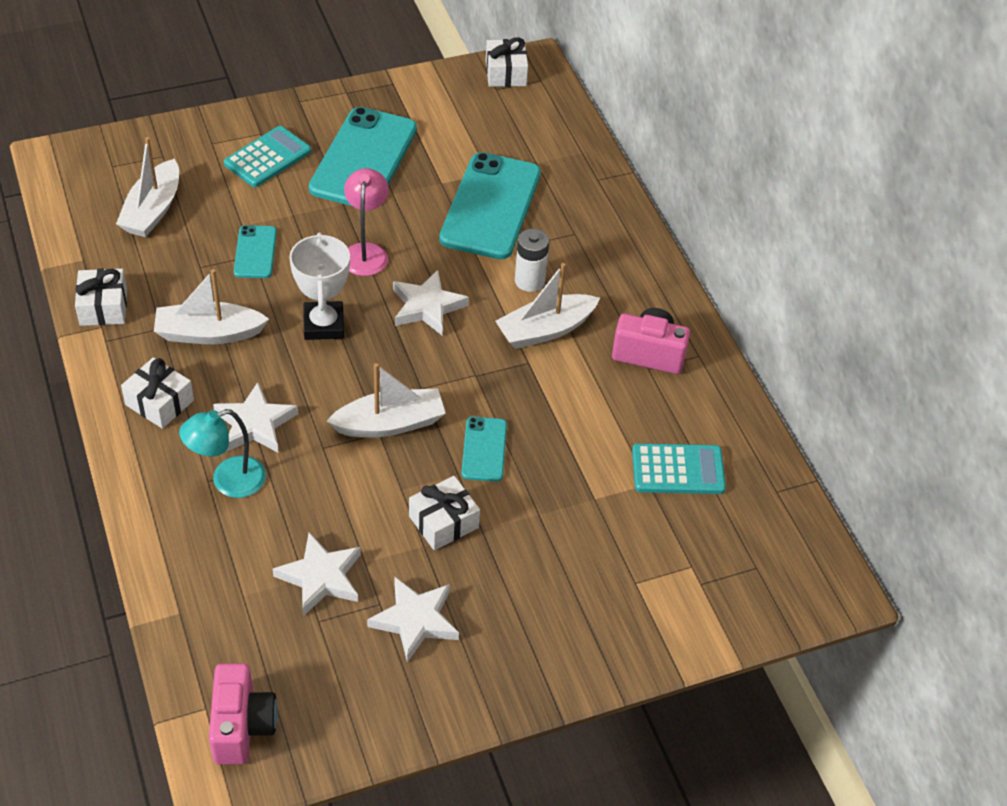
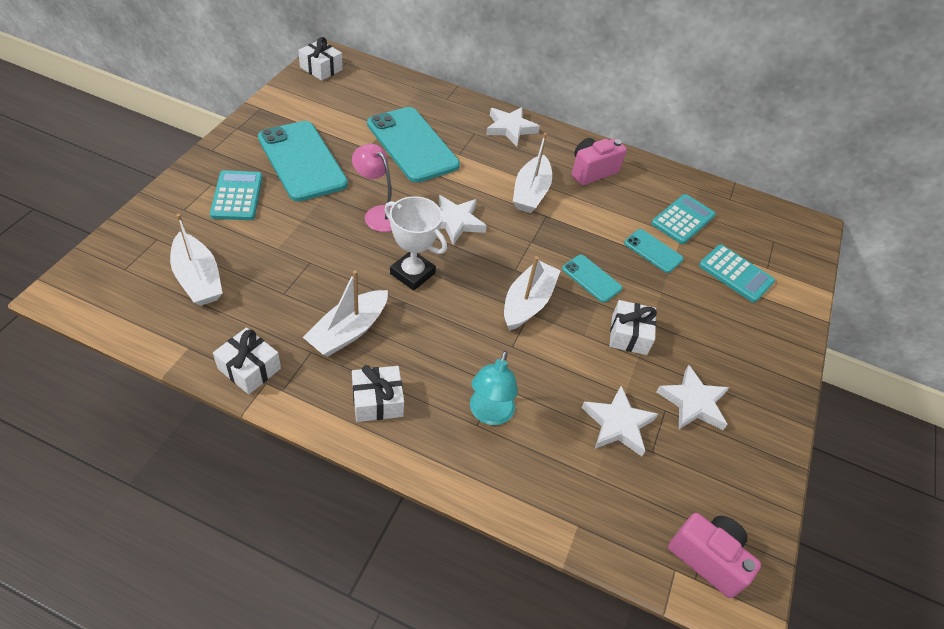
camera: 50 degrees left, 0 degrees up
(255, 252) = (309, 259): turquoise phone -> turquoise phone (653, 251)
(255, 424) = (455, 365): white star -> white star (510, 128)
(529, 281) = (487, 172): white battery -> none
(651, 560) = (735, 274): none -> turquoise calculator

